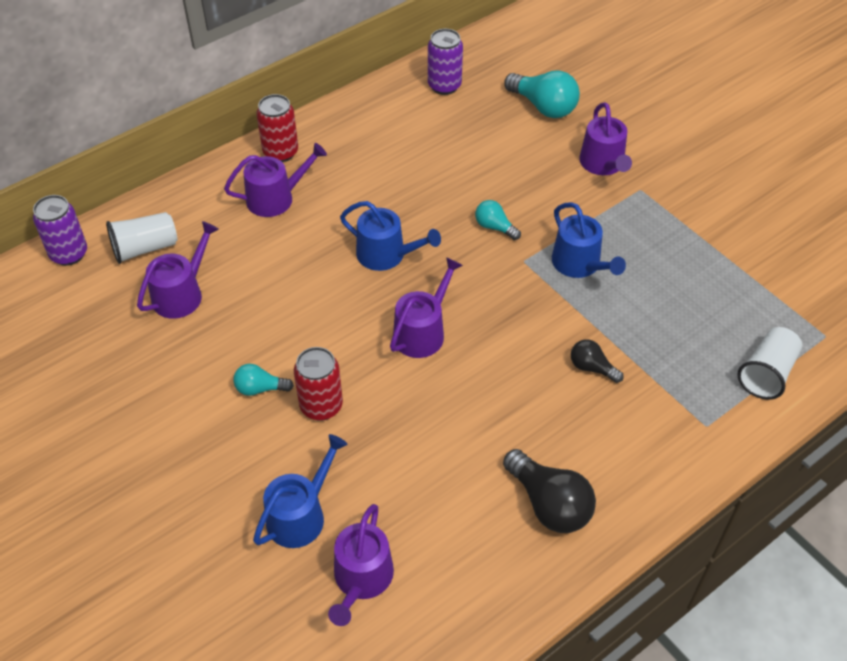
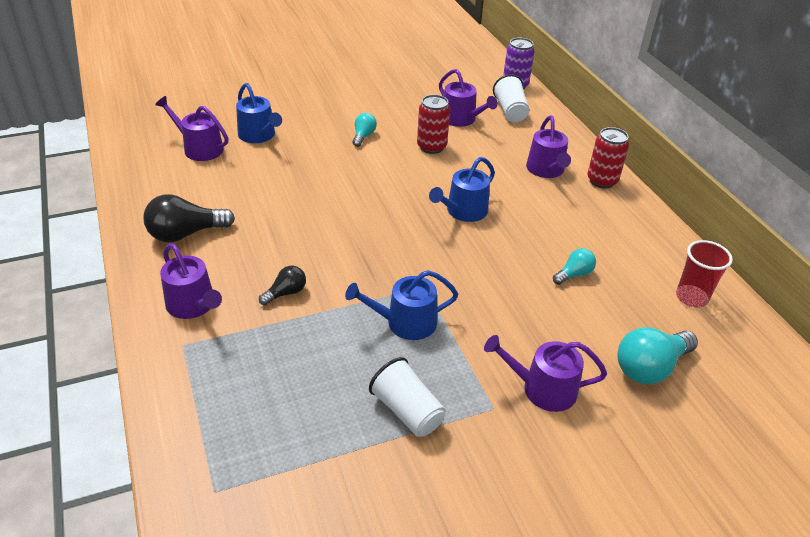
camera: 105 degrees right, 10 degrees down
(321, 406) = (334, 156): red can -> red can (431, 147)
(422, 332) = (374, 212): purple watering can -> purple watering can (193, 305)
(444, 86) = (691, 297): purple can -> red cup
(494, 227) = (473, 280): turquoise light bulb -> turquoise light bulb (574, 274)
(767, 373) = (204, 414): white cup -> white cup (407, 411)

